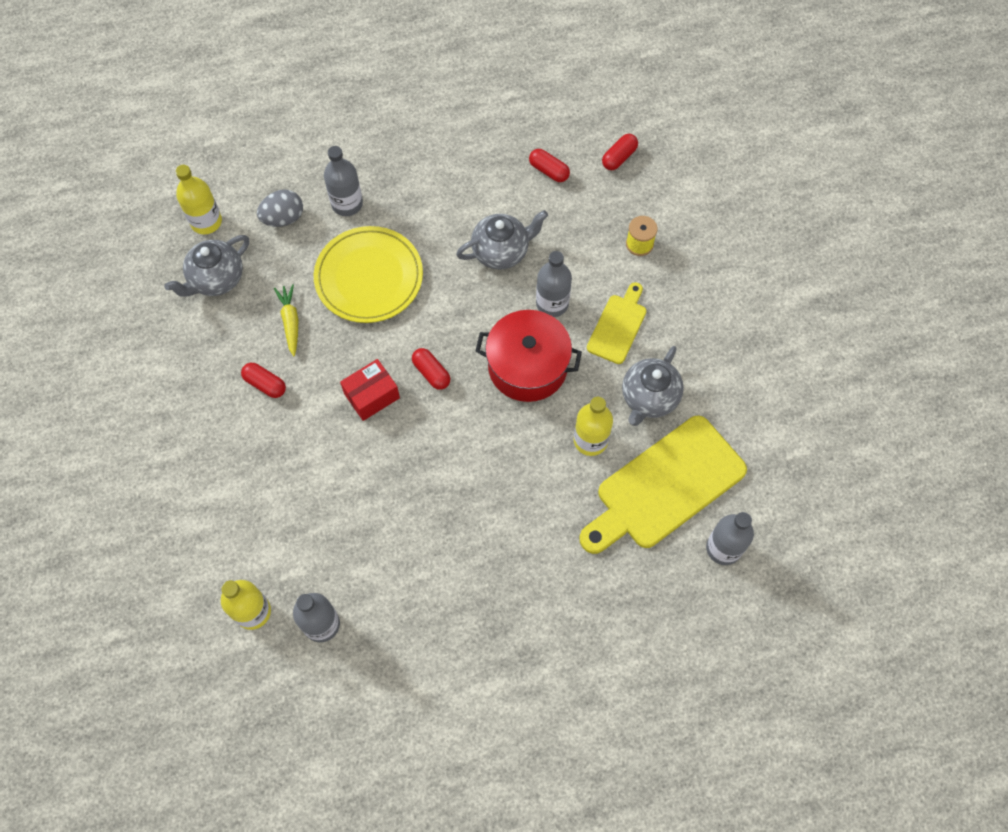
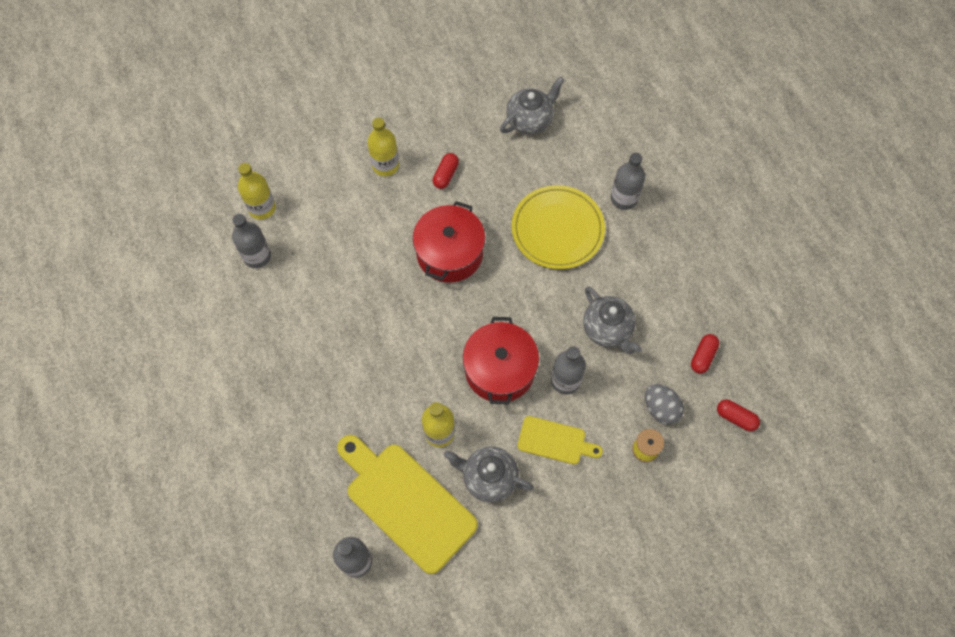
camera: 80 degrees right, 0 degrees up
(206, 221) = (580, 101): yellow bottle -> yellow bottle (385, 165)
(216, 279) = (530, 120): grey teapot -> grey teapot turned 105 degrees clockwise
(283, 218) = (598, 154): grey egg -> grey egg (660, 409)
(290, 321) = (504, 180): yellow carrot -> none
(372, 396) = (450, 253): red box -> red pot
(431, 373) = (479, 294): red capsule -> none

